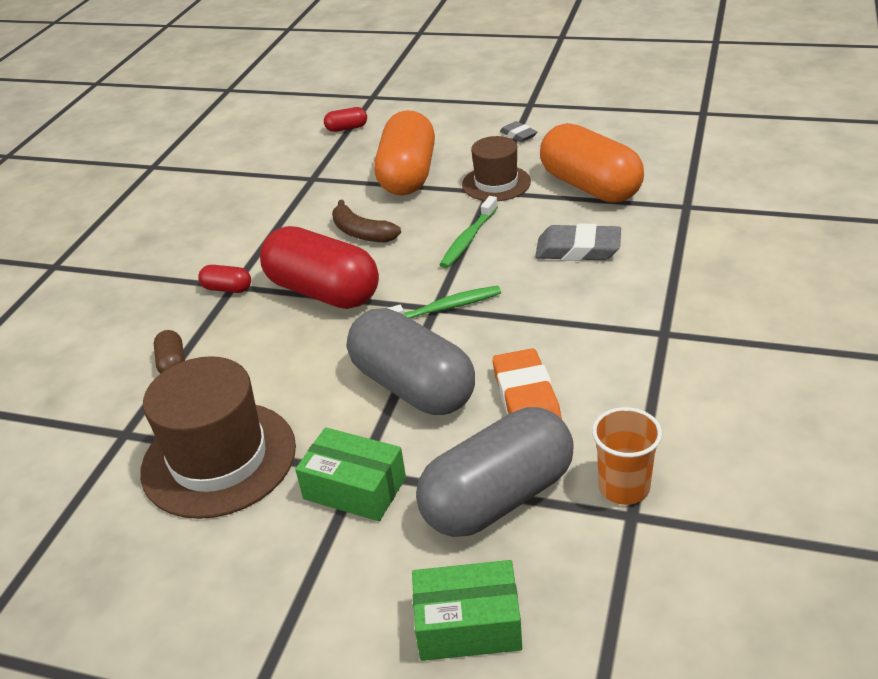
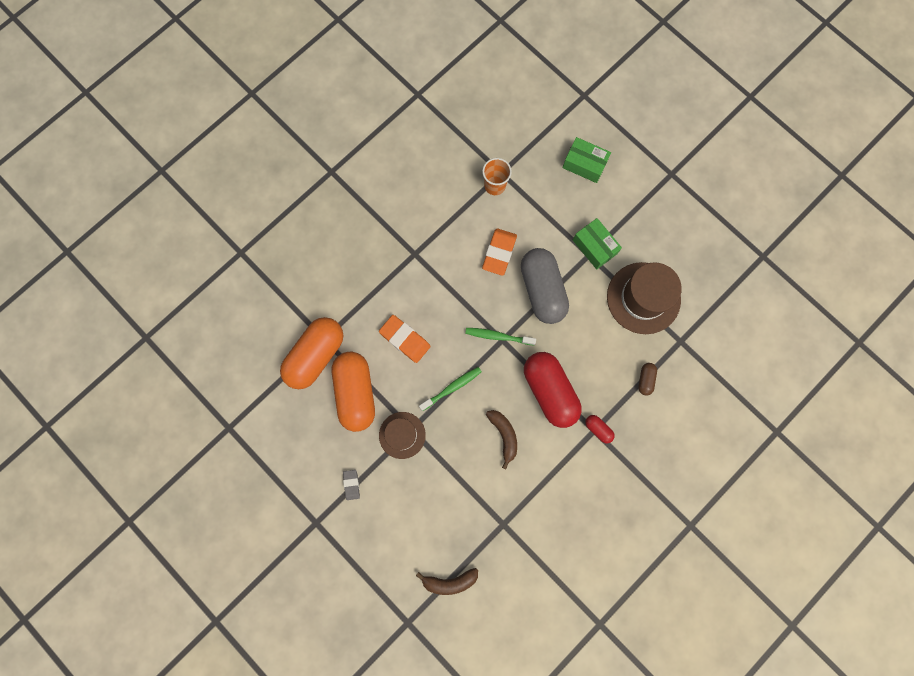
camera: 155 degrees left, 40 degrees up
(347, 128) = (450, 581): red capsule -> brown banana
(408, 175) = (445, 483): orange capsule -> orange capsule (315, 356)
(498, 497) = (543, 209): grey capsule -> none
(578, 249) = (405, 339): grey eraser -> orange eraser

